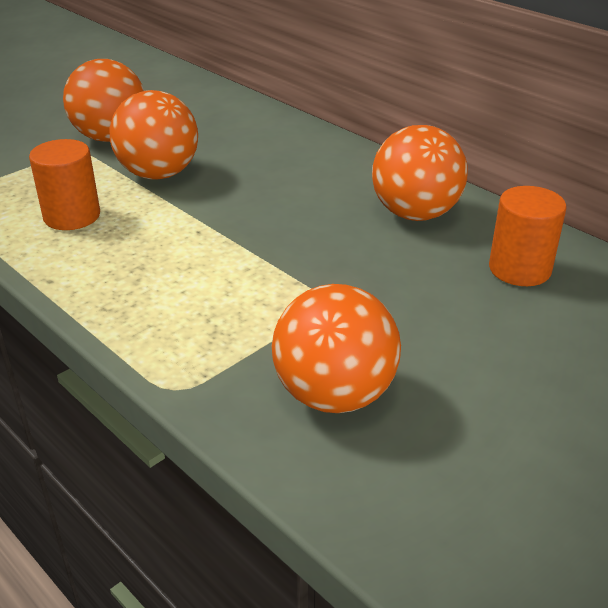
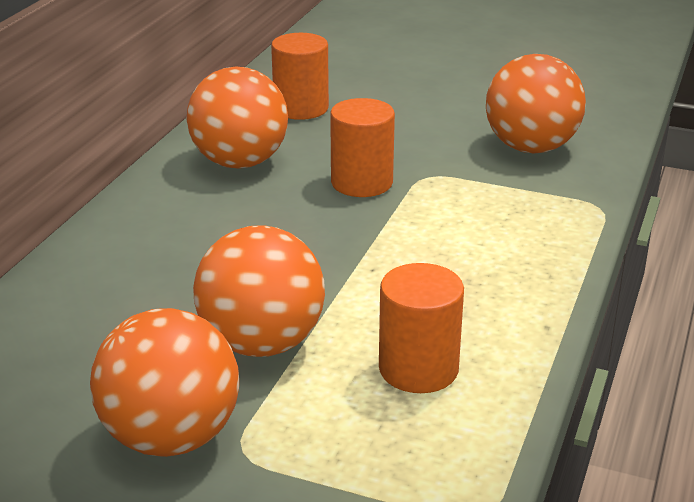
camera: 115 degrees left, 5 degrees down
(334, 262) = (361, 183): none -> orange cylinder

